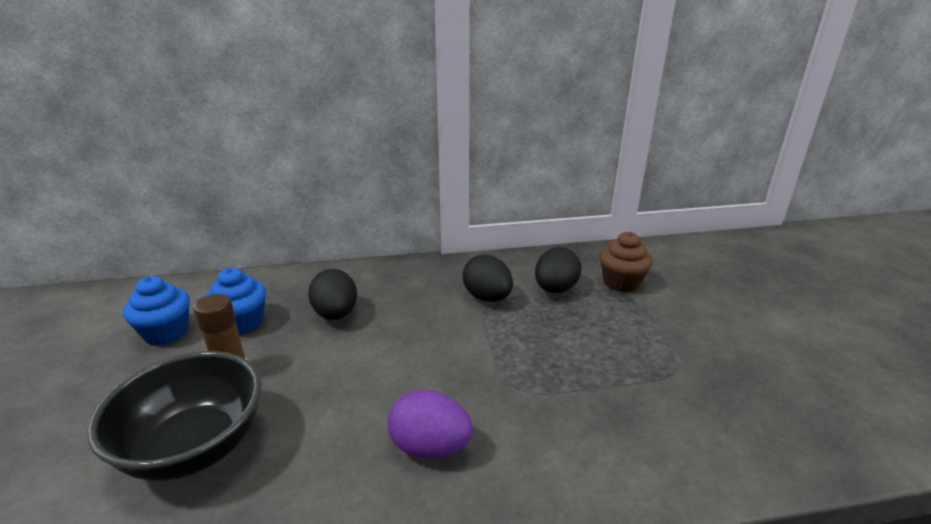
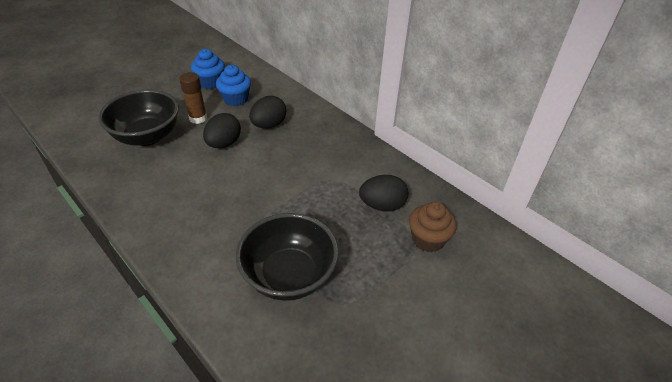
camera: 55 degrees right, 15 degrees up
(430, 447) = (191, 209): purple egg -> none
(487, 297) = (340, 176): black egg -> black egg (224, 144)
(619, 392) = (289, 275): none -> black bowl

